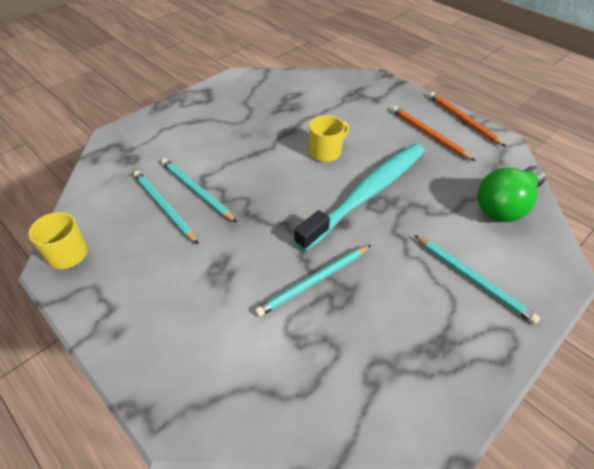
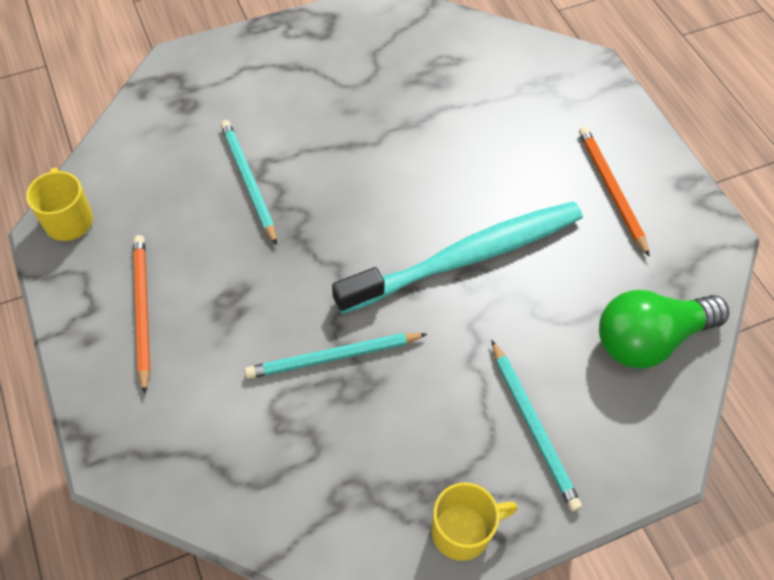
camera: 20 degrees right, 10 degrees up
(164, 207) = (200, 192): turquoise pencil -> none
(326, 152) = (445, 174): yellow mug -> yellow mug (462, 531)
(463, 120) = (679, 181): orange pencil -> orange pencil (142, 310)

